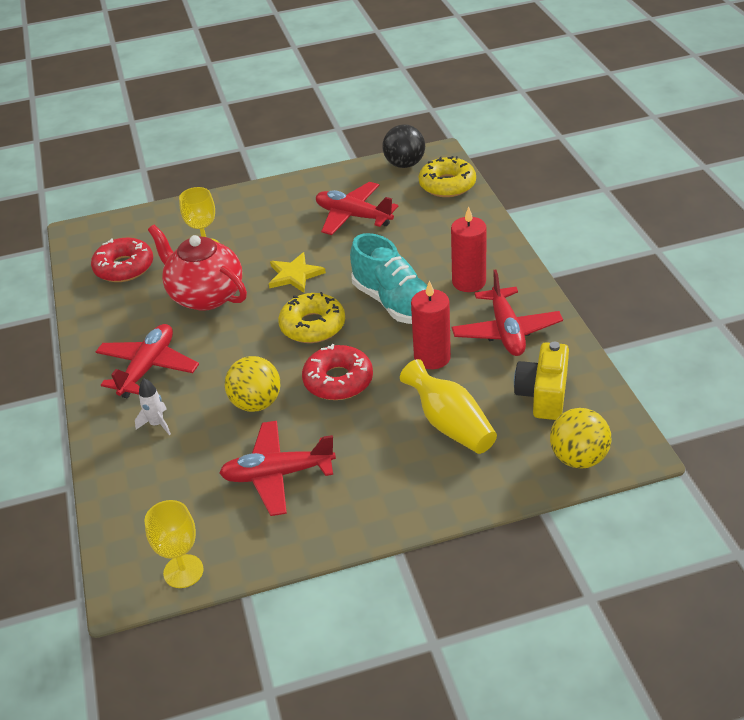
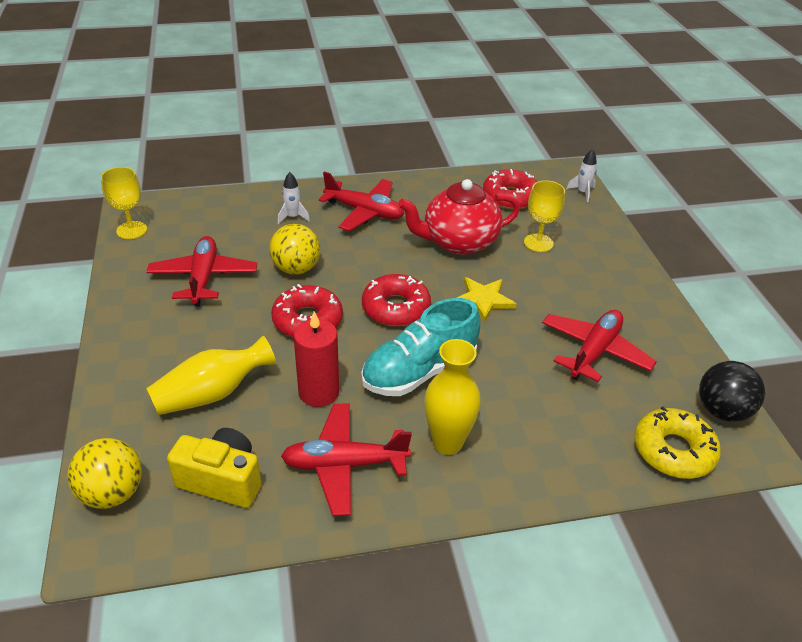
camera: 90 degrees right, 0 degrees up
(119, 223) = (582, 192): none -> white rocket
(205, 296) = (459, 242): red teapot -> red teapot turned 150 degrees counterclockwise
(312, 326) = (396, 308): yellow donut -> red donut
(469, 282) = (447, 443): red candle -> yellow vase

